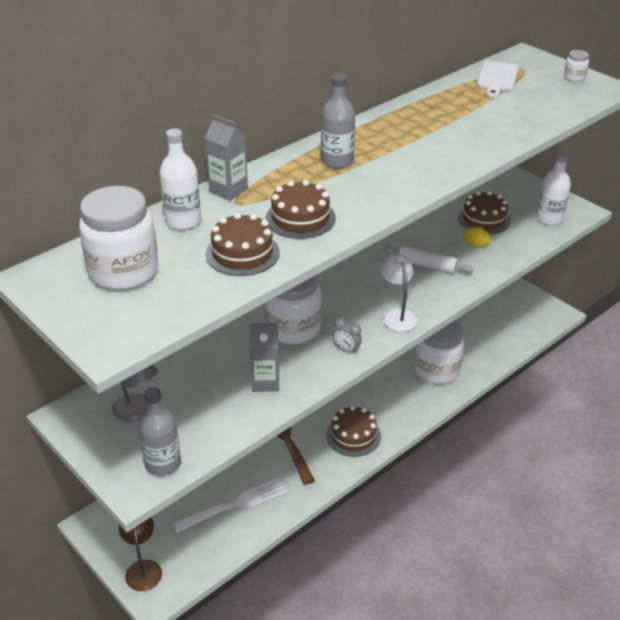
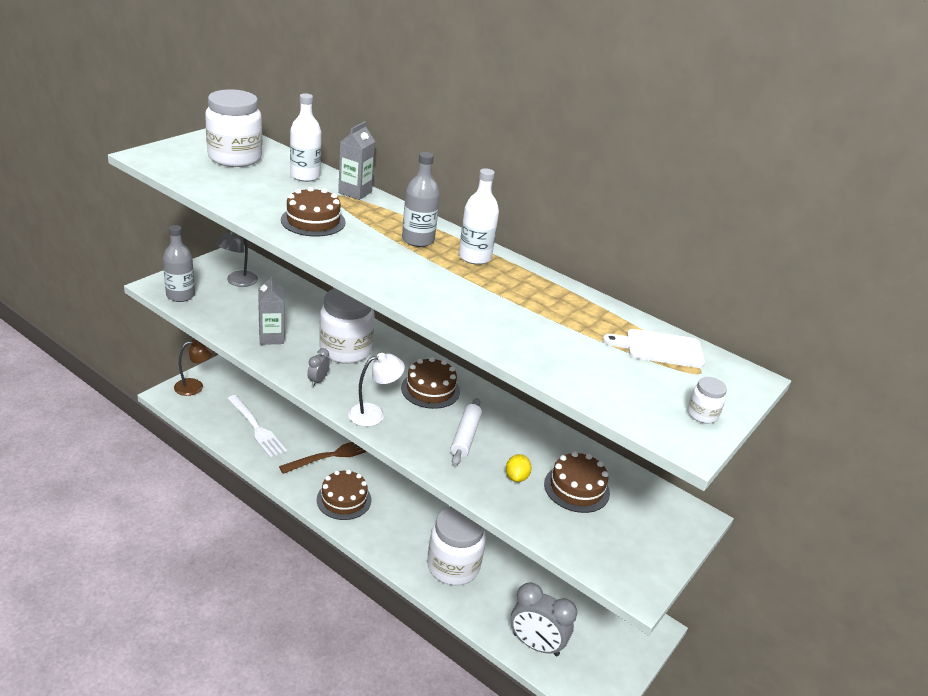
camera: 75 degrees right, 5 degrees down
(242, 253) = (258, 197): brown cake -> brown cake (430, 389)
(512, 335) = (535, 644): none -> grey clock
(549, 219) = (602, 552): white bottle -> white bottle (475, 257)

